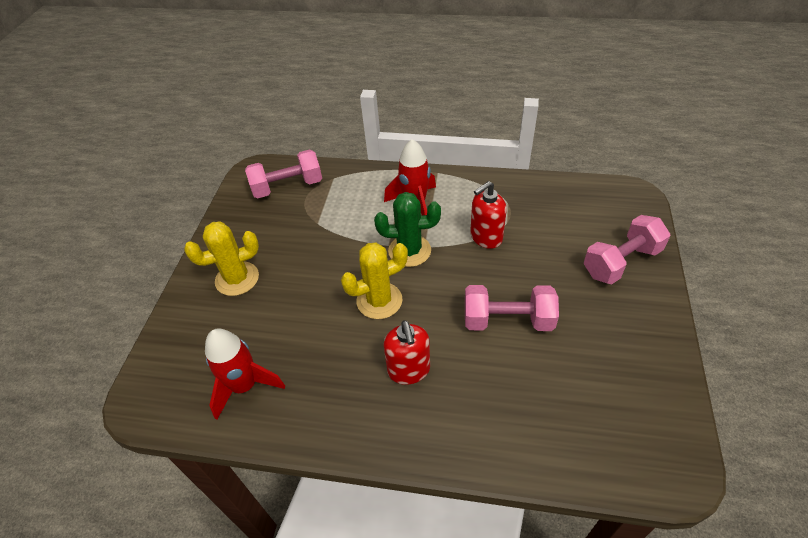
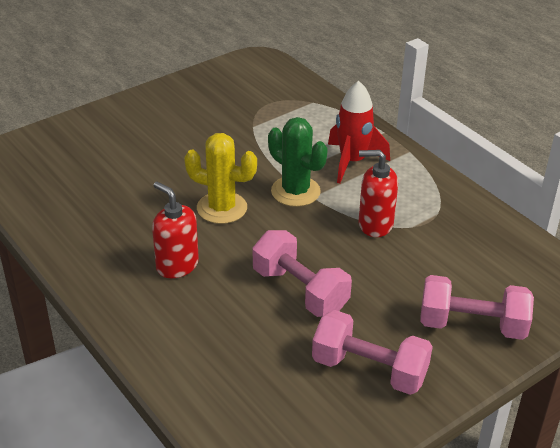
camera: 40 degrees right, 10 degrees down
(237, 279) = (144, 126): yellow cactus -> none
(244, 386) = (61, 194): red rocket -> none
(287, 187) = (267, 86): pink dumbbell -> pink dumbbell (369, 370)
(409, 370) = (177, 265): red soap dispenser -> red soap dispenser turned 105 degrees clockwise

